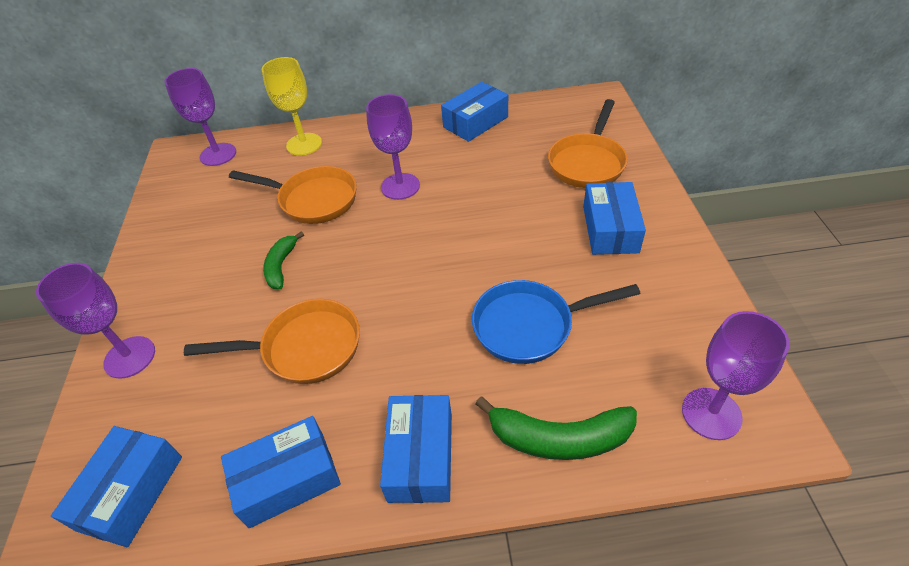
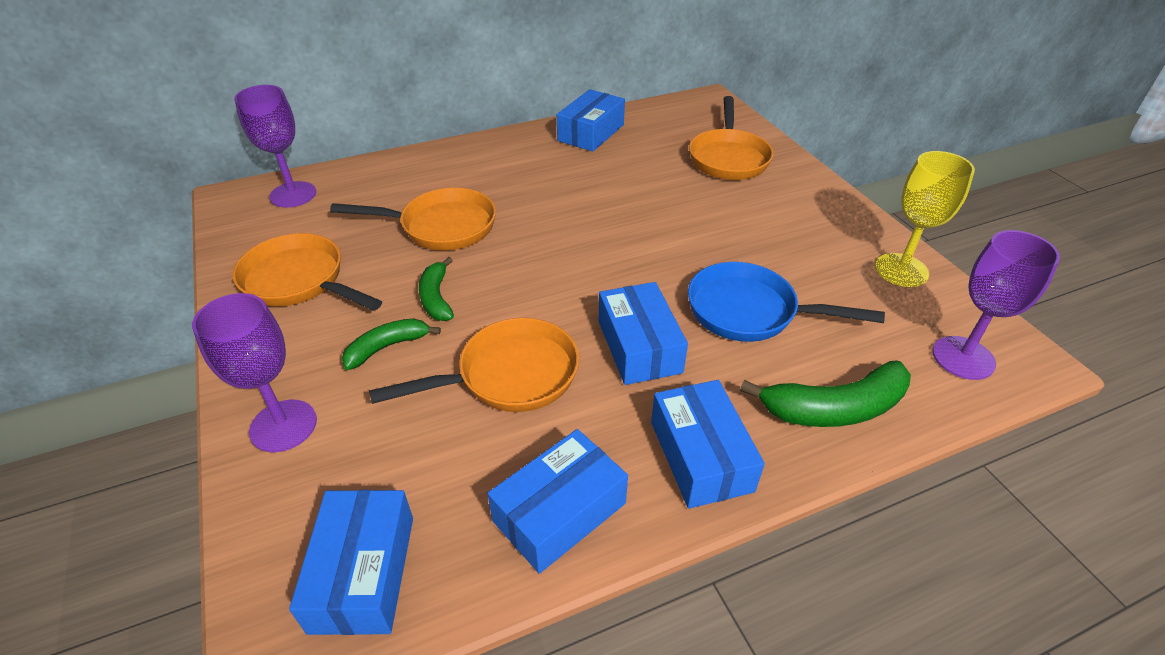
camera: 20 degrees left, 5 degrees down
(190, 234) = (299, 281): none -> orange pan
(227, 304) = (387, 347): none -> green banana
(304, 144) = (400, 173): yellow goblet -> yellow goblet (901, 270)
(400, 186) = (538, 201): purple goblet -> none
(530, 326) = (750, 311): blue pan -> blue pan turned 45 degrees clockwise
(610, 229) = (782, 213): blue box -> blue box (639, 346)

